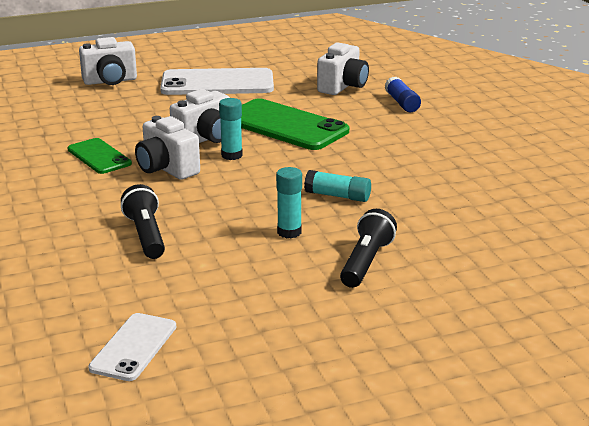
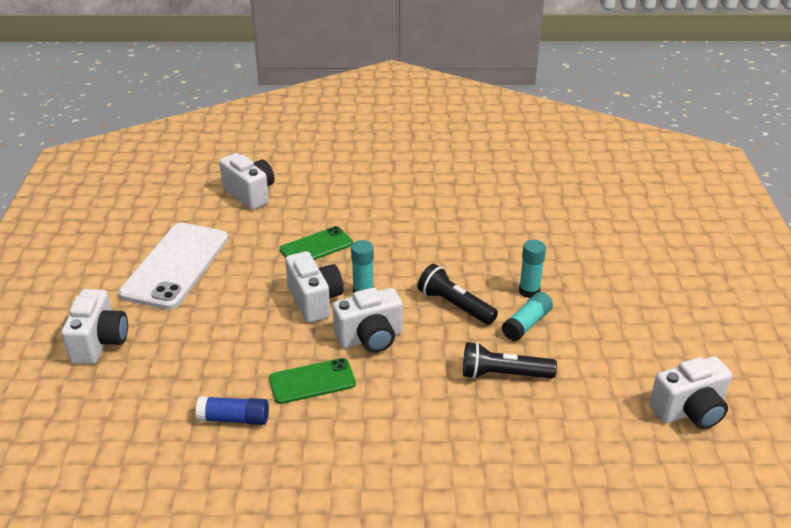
camera: 70 degrees left, 10 degrees up
(133, 347) = (689, 411): white phone -> white camera
(285, 125) = (316, 247): green phone -> green phone, size x0.57
(337, 196) = (476, 252): turquoise glue stick -> turquoise glue stick (526, 324)
(366, 262) = (590, 265): black flashlight -> black flashlight (455, 305)
(402, 103) = (312, 174): blue glue stick -> blue glue stick (234, 419)

